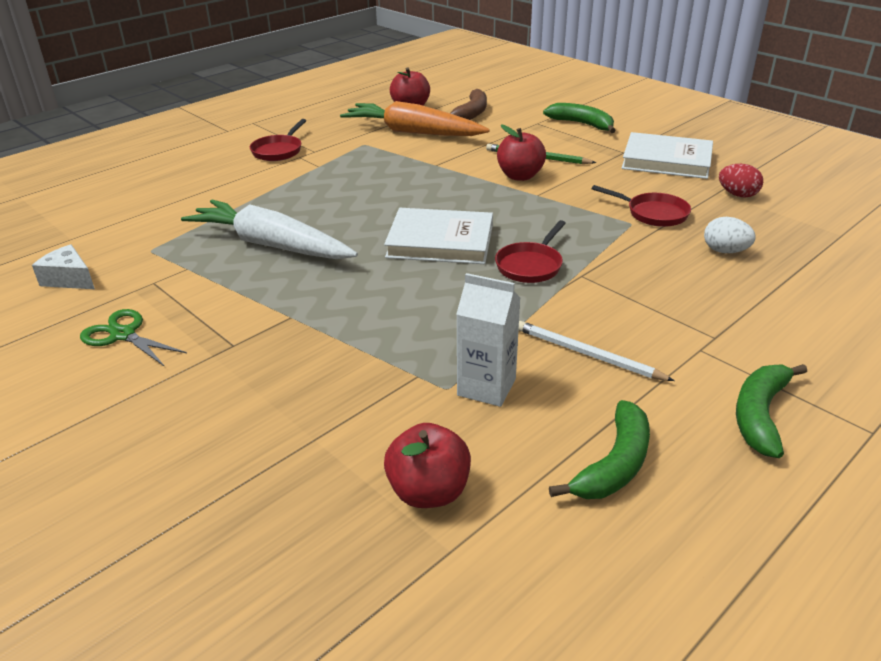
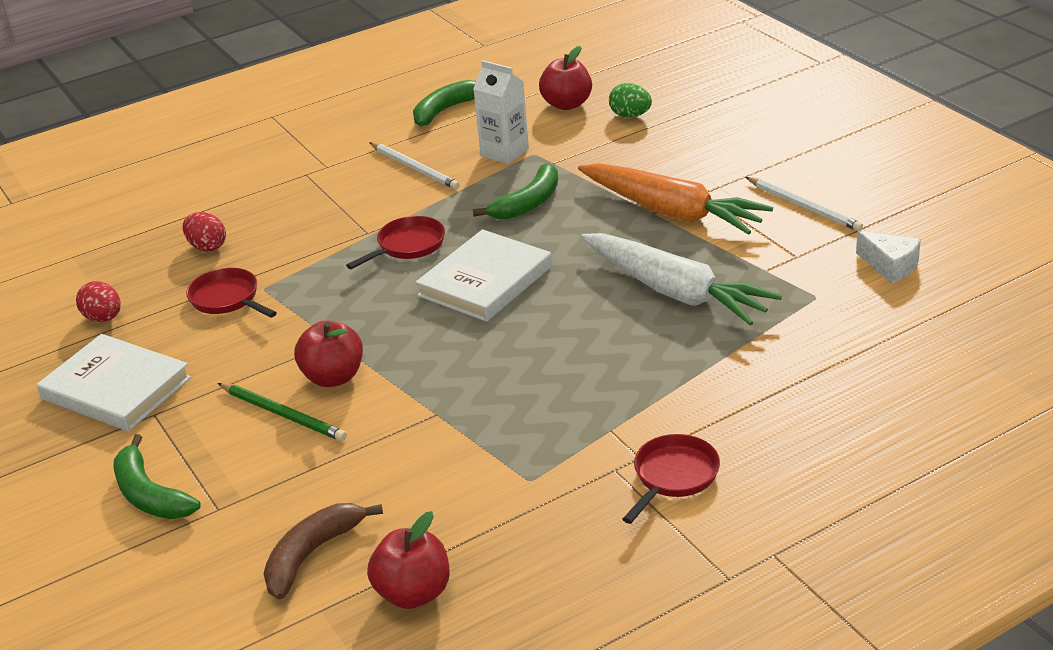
camera: 165 degrees left, 0 degrees up
(123, 335) = (804, 207): green scissors -> white pencil
(324, 472) = (630, 115): none -> green egg
(412, 132) = (439, 504): orange carrot -> orange carrot (672, 212)
(440, 241) = (485, 281): white book -> white book turned 75 degrees counterclockwise
(725, 251) = (207, 247): white egg -> red egg
(760, 415) = (330, 127): green banana -> green banana (528, 203)

